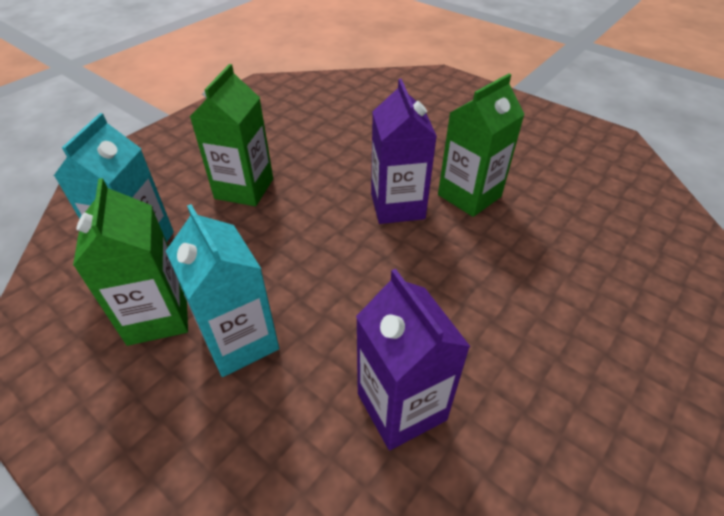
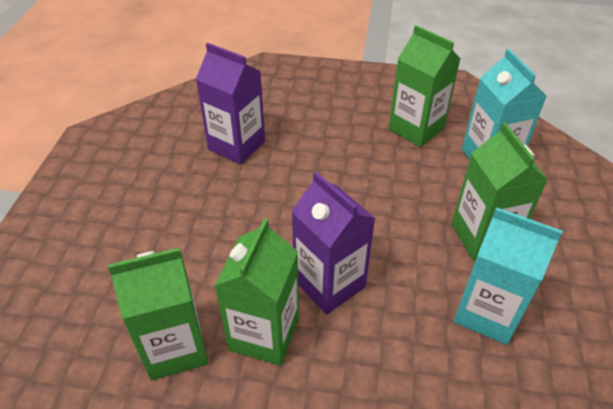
camera: 150 degrees right, 0 degrees up
(240, 341) = (354, 137): turquoise carton -> turquoise carton (487, 313)
(543, 212) = (175, 347): none -> green carton

